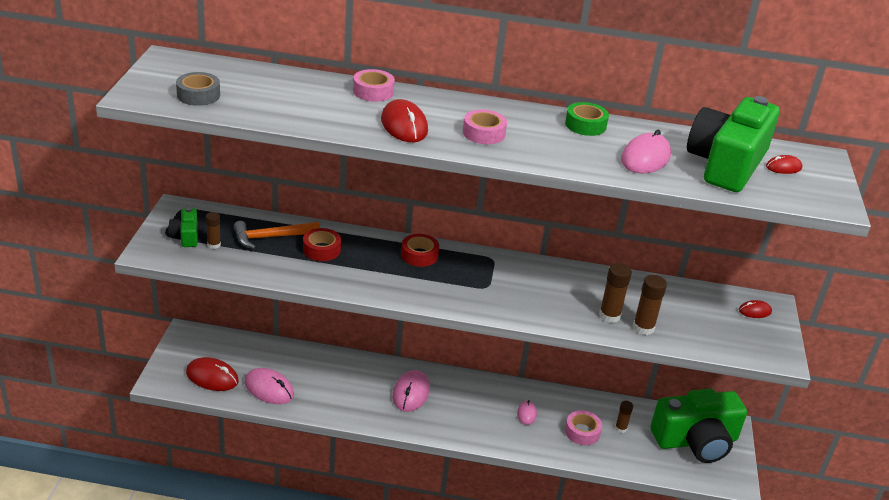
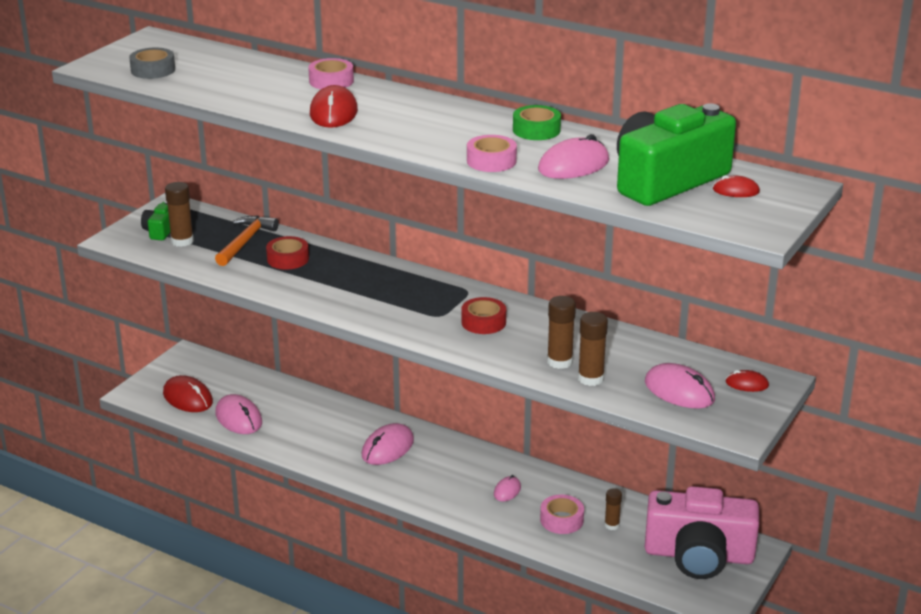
camera: 25 degrees right, 5 degrees down
(214, 245) = (182, 241): brown glue stick -> brown glue stick, size x1.59
(271, 237) = (245, 242): orange hammer -> orange hammer turned 105 degrees clockwise
(419, 255) = (388, 277): red tape -> red tape (483, 322)
(483, 133) = (412, 127): pink tape -> pink tape (491, 161)
(696, 441) = (699, 555): green camera -> pink camera
(714, 327) = (679, 391): none -> pink mouse

